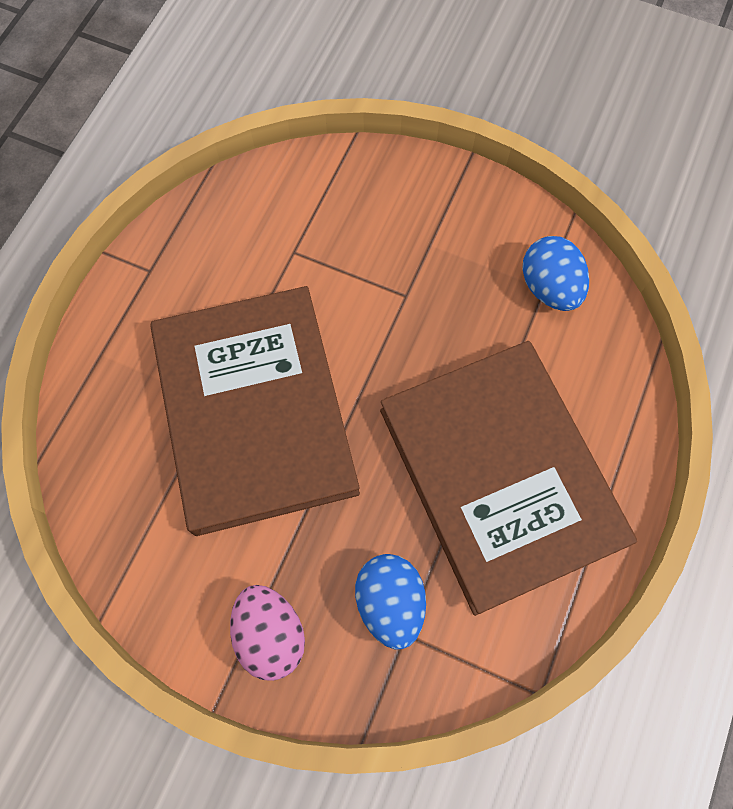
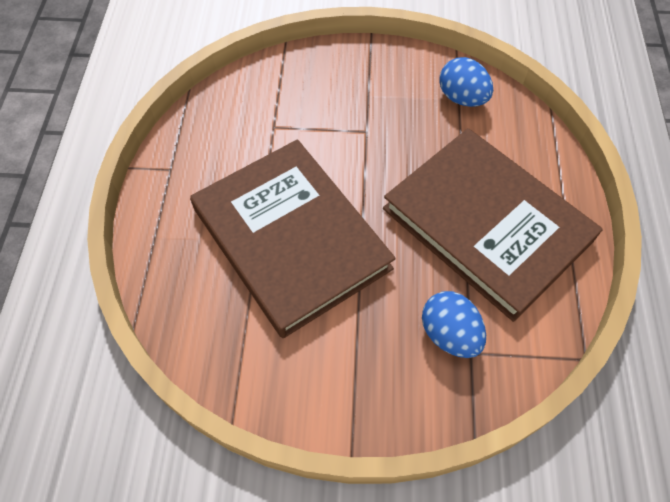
camera: 20 degrees left, 10 degrees down
(270, 634) = (371, 388): pink egg -> none

